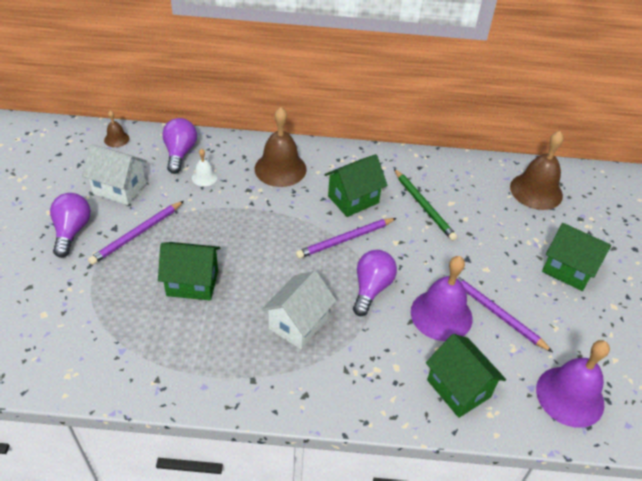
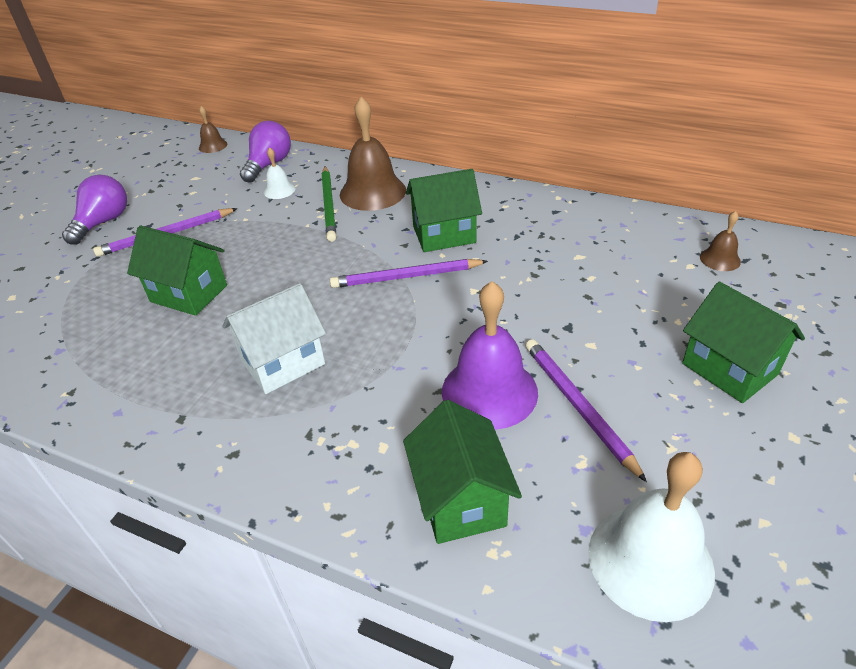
camera: 25 degrees right, 5 degrees down
(119, 188) = (181, 190): white house -> none
(371, 288) = (407, 339): purple light bulb -> none
(424, 206) = (537, 255): green pencil -> green pencil (329, 205)
(536, 191) = (720, 259): brown bell -> brown bell, size x0.48
(570, 396) = (650, 560): purple bell -> white bell

